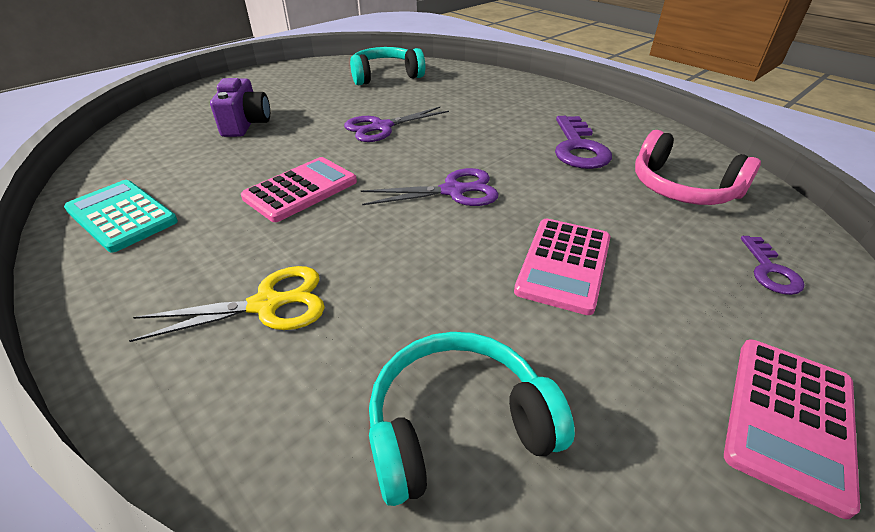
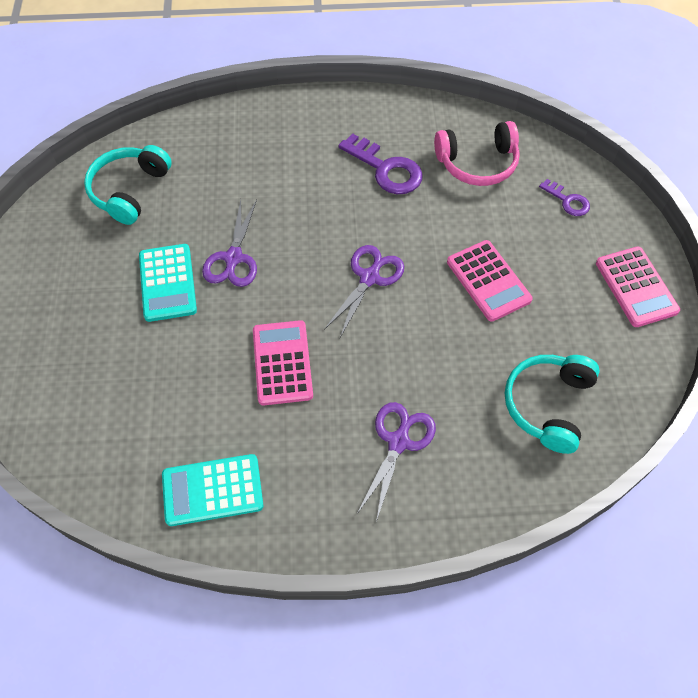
camera: 50 degrees left, 20 degrees up
(246, 124) = (125, 347): purple camera -> none
(266, 305) = (398, 442): yellow scissors -> purple scissors
(324, 115) = (167, 283): none -> turquoise calculator

